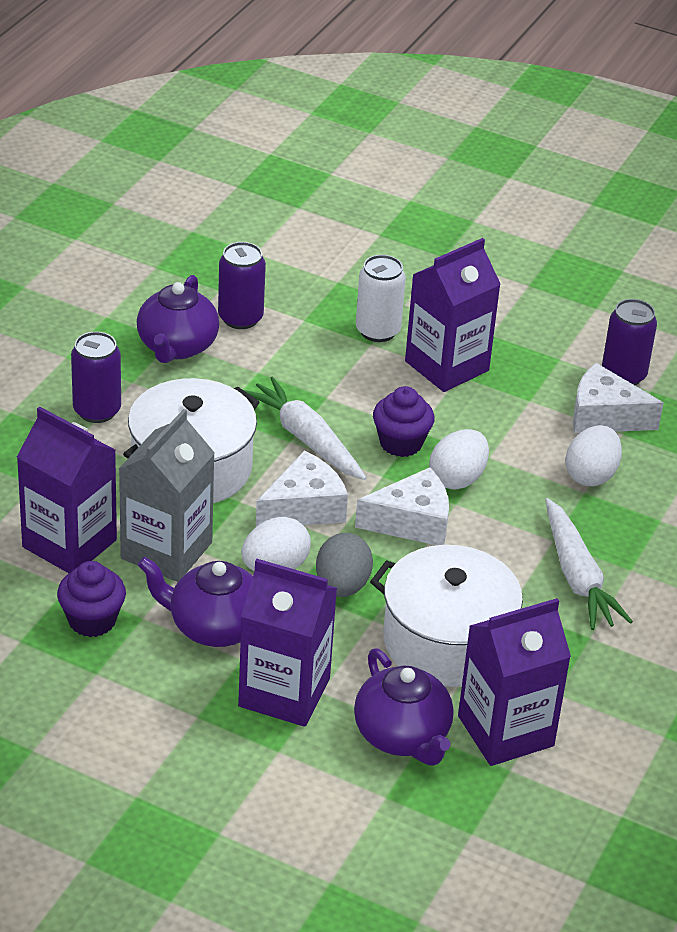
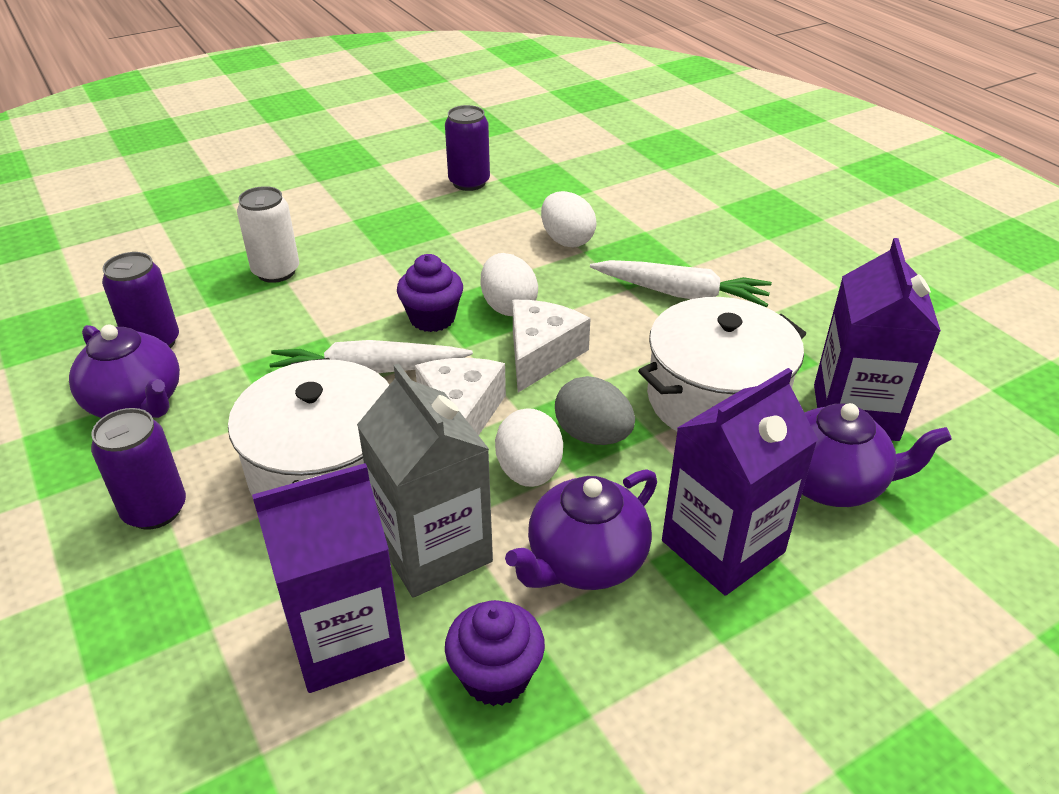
camera: 55 degrees left, 0 degrees up
(446, 366) = (364, 255): purple carton -> none
(604, 416) = (506, 208): white cheese -> none

